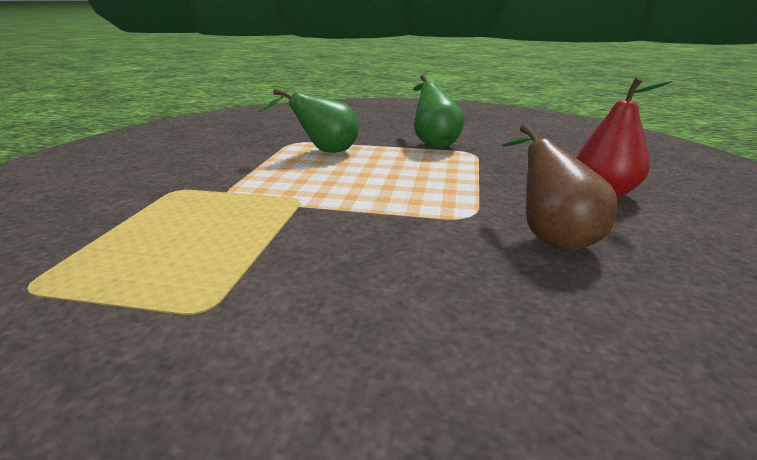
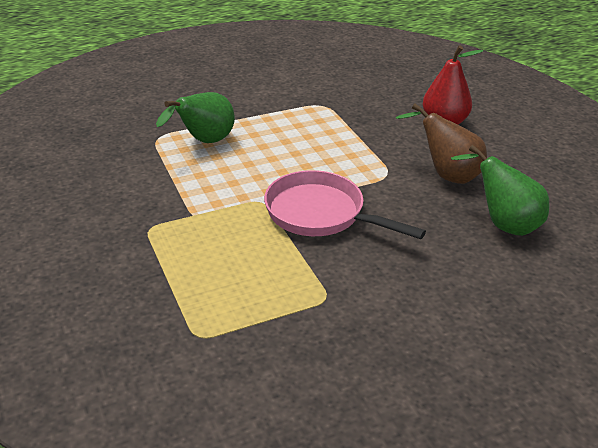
camera: 35 degrees left, 10 degrees up
(339, 226) = (320, 214): none -> pink pan
(434, 143) = (281, 101): green pear -> green pear (503, 224)

